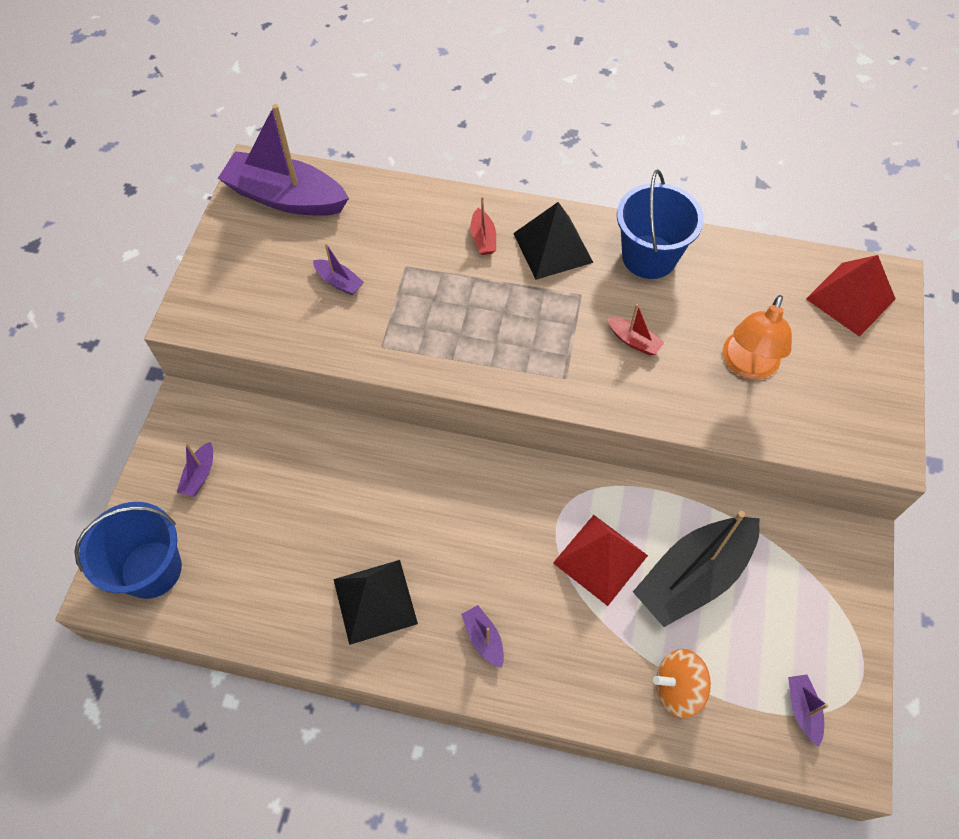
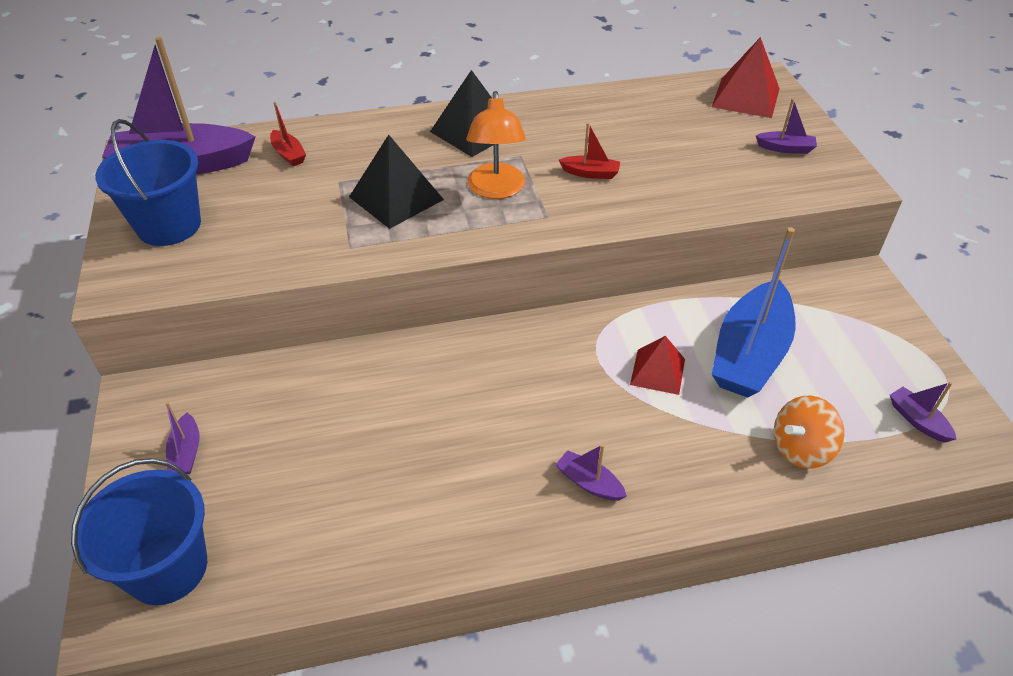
camera: 25 degrees left, 15 degrees down
(339, 282) = (276, 211): purple boat -> purple boat (785, 148)
(375, 601) = (454, 495): black pyramid -> black pyramid (396, 198)
(483, 238) = (403, 142): red boat -> red boat (288, 154)
(600, 559) = (658, 371): red pyramid -> red pyramid, size x0.66
(649, 257) = (563, 115): blue bucket -> blue bucket (169, 225)
(693, 576) = (749, 354): black boat -> blue boat
(747, 365) = (698, 161): orange lamp -> orange lamp (496, 190)

